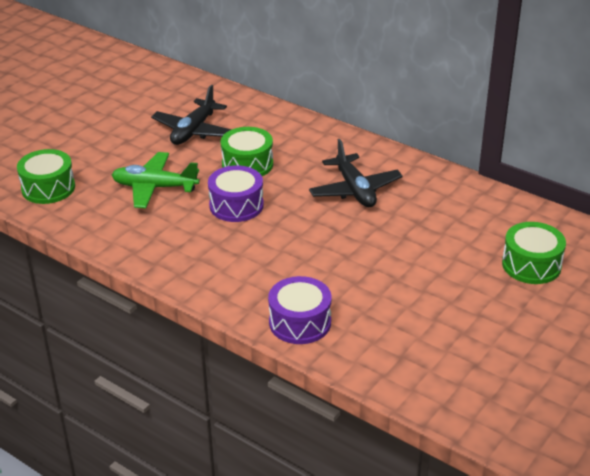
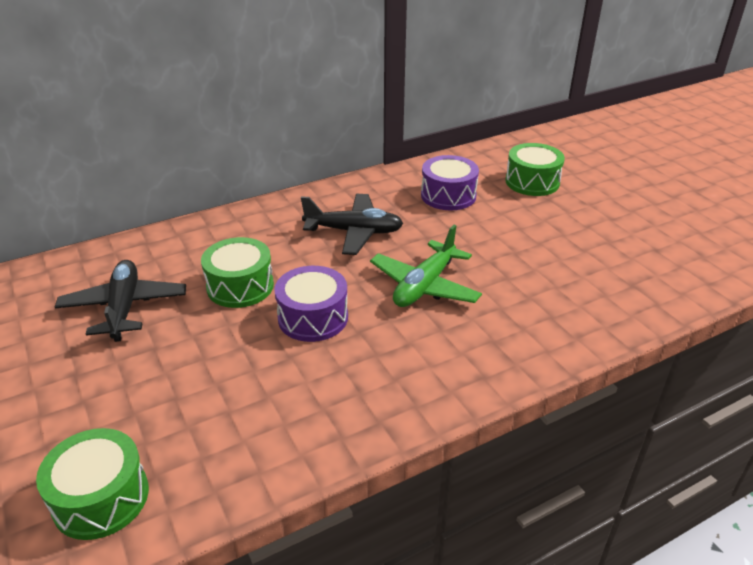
camera: 65 degrees left, 0 degrees up
(154, 187) = (213, 376): green plane -> green plane (424, 286)
(193, 131) = (124, 307): black plane -> black plane turned 150 degrees counterclockwise
(300, 322) = (555, 333): purple drum -> purple drum (448, 195)

